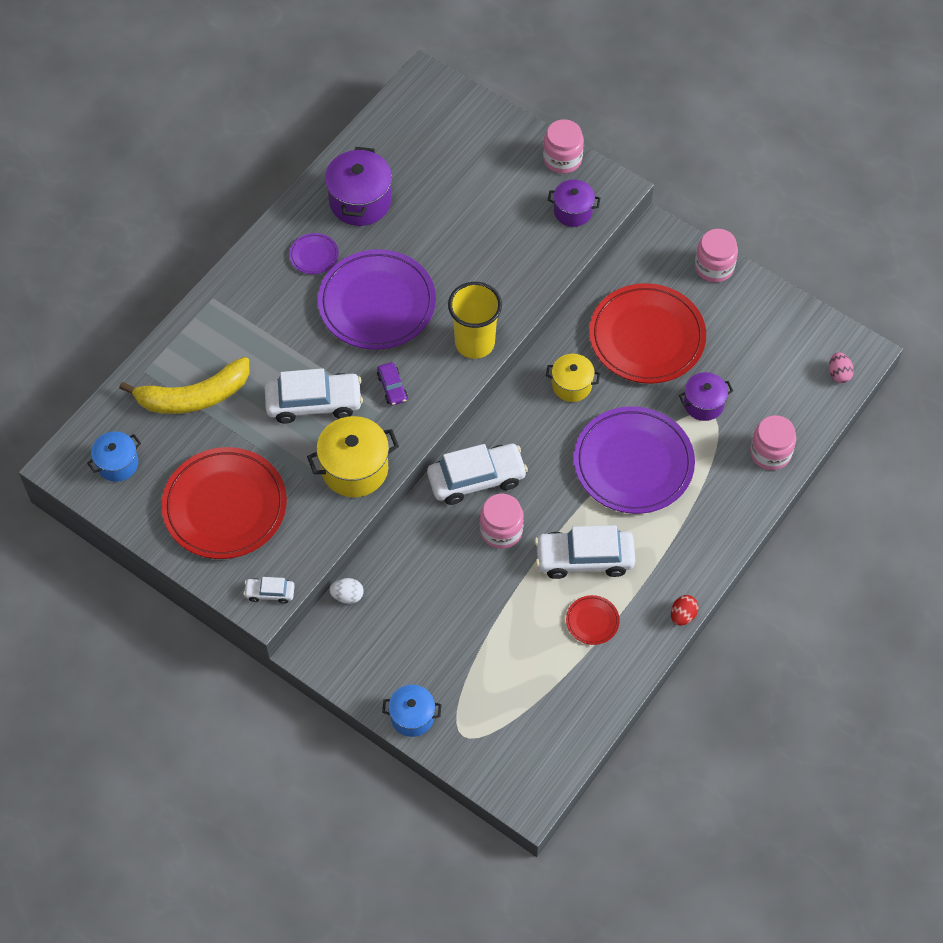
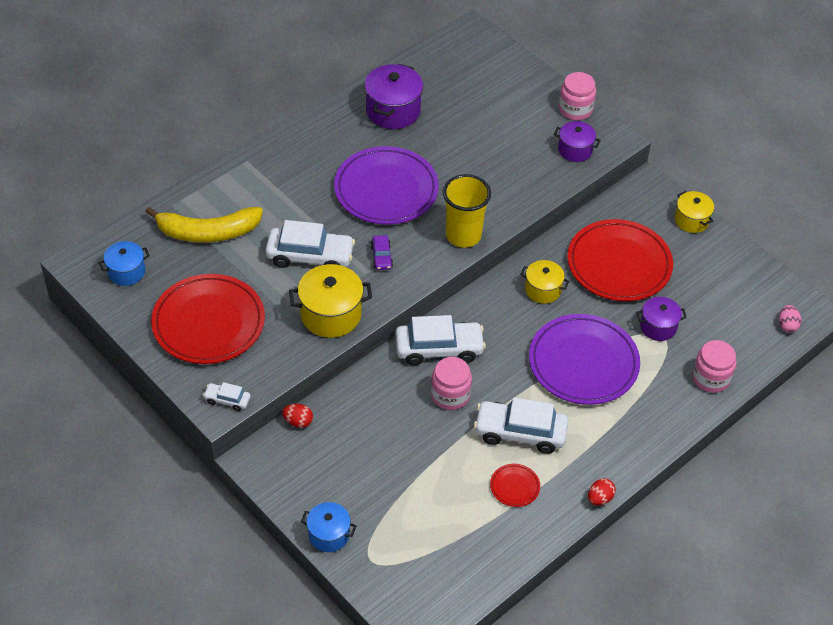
camera: 10 degrees right, 10 degrees down
(314, 255) = (342, 144): purple plate -> none
(347, 596) = (298, 422): white egg -> red egg
(714, 267) = (691, 220): pink jar -> yellow pot

